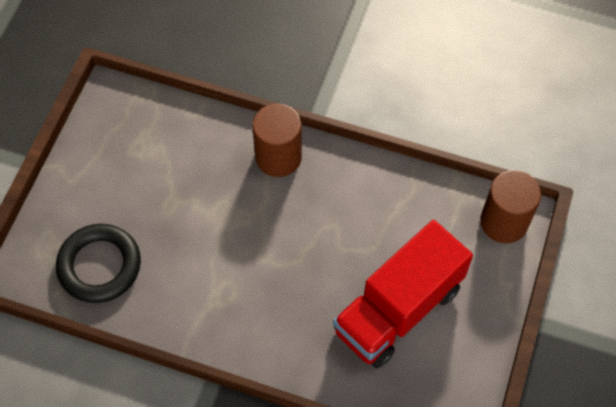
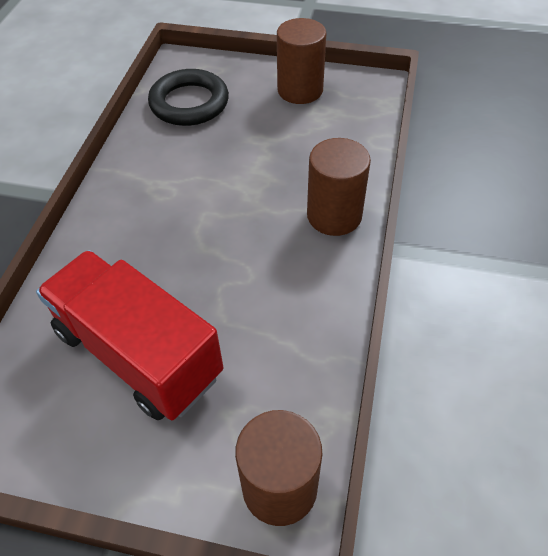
camera: 85 degrees right, 10 degrees down
(104, 161) = (300, 90): none -> brown cylinder

